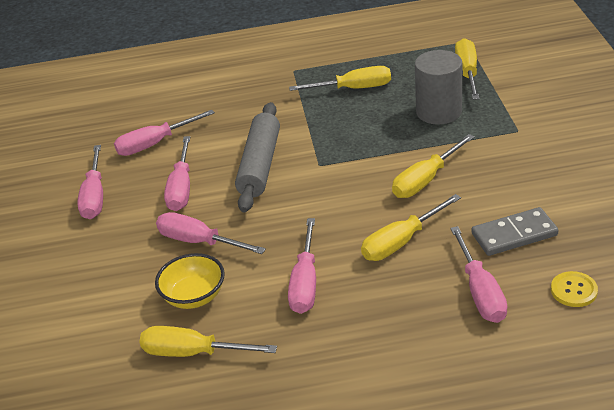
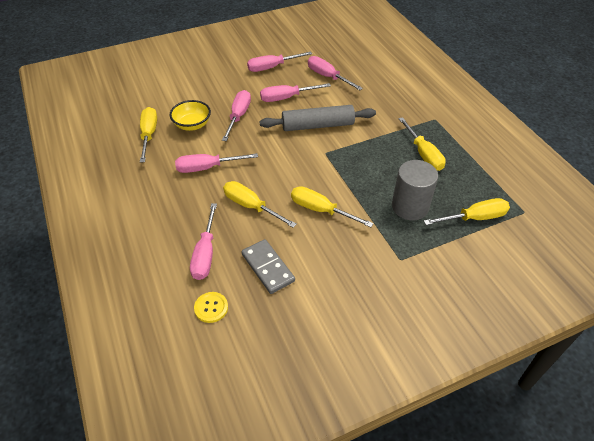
camera: 70 degrees right, 10 degrees up
(480, 292) = (205, 254): pink screwdriver -> pink screwdriver turned 60 degrees counterclockwise

